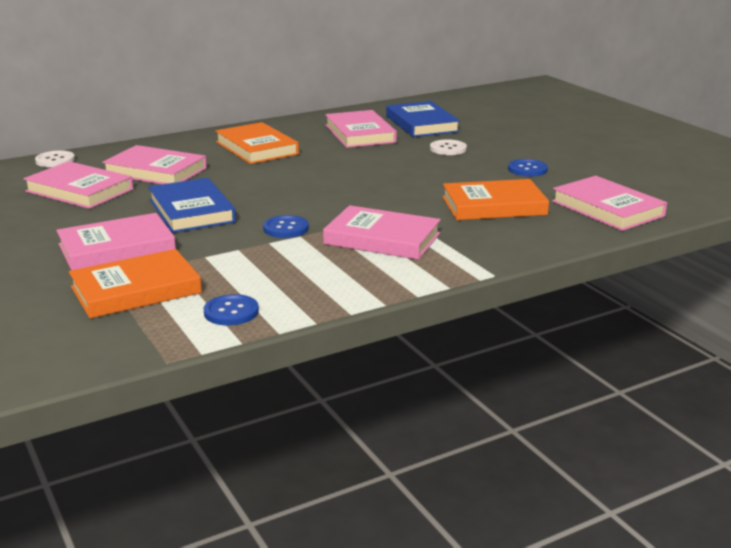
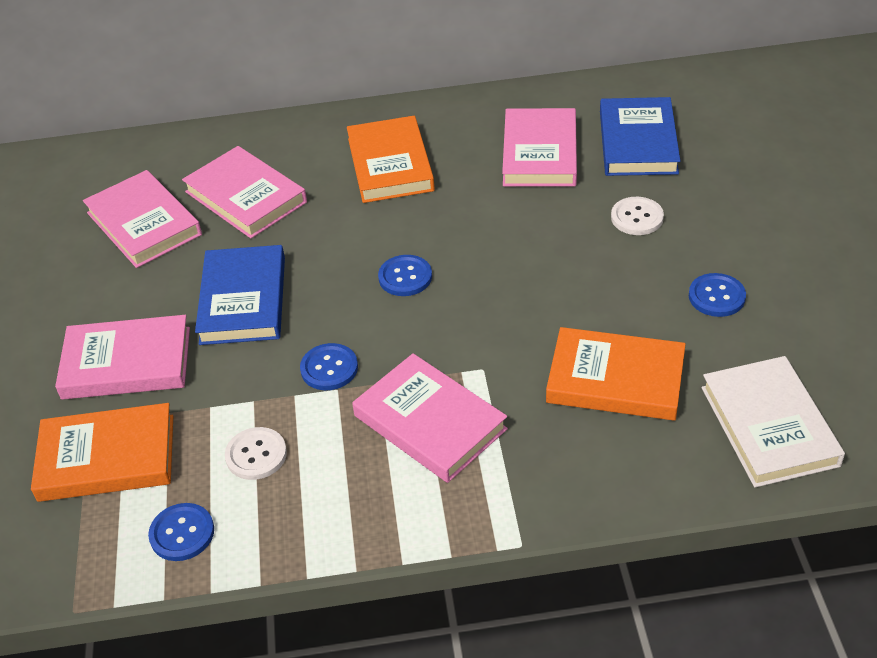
camera: 25 degrees right, 20 degrees up
(55, 160) = (148, 147): white button -> white button (256, 455)
(309, 187) = (405, 277): none -> blue button
(607, 208) = (769, 426): pink book -> white book

